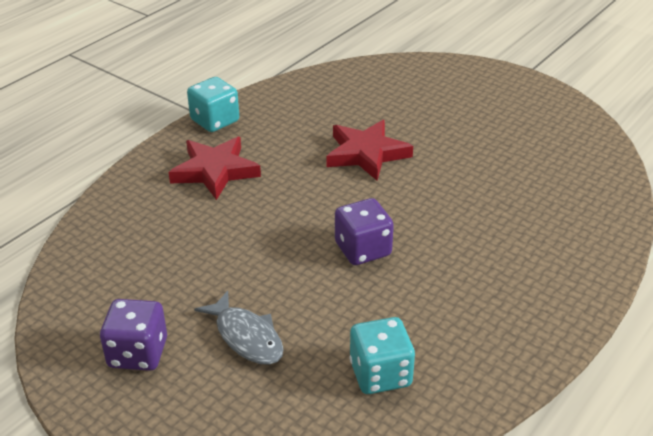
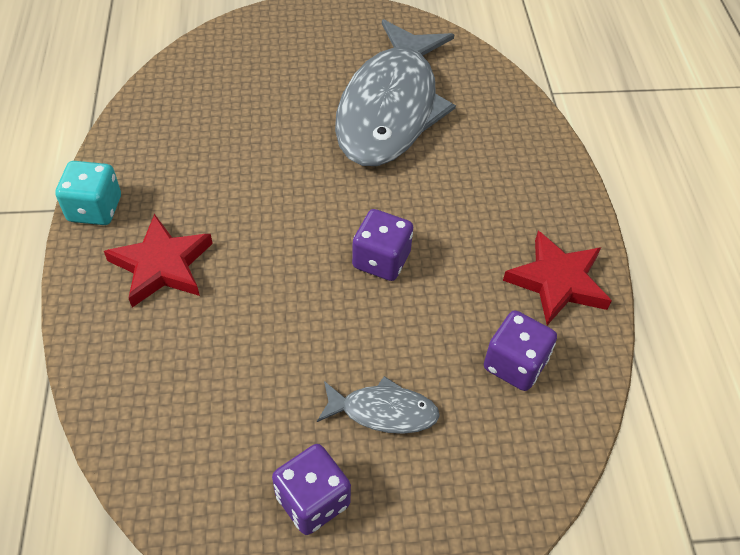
camera: 45 degrees left, 15 degrees up
(366, 154) = (280, 161): red star -> red star (557, 281)
(380, 374) = (515, 364): turquoise dice -> purple dice
(493, 162) = (390, 108): none -> grey fish

